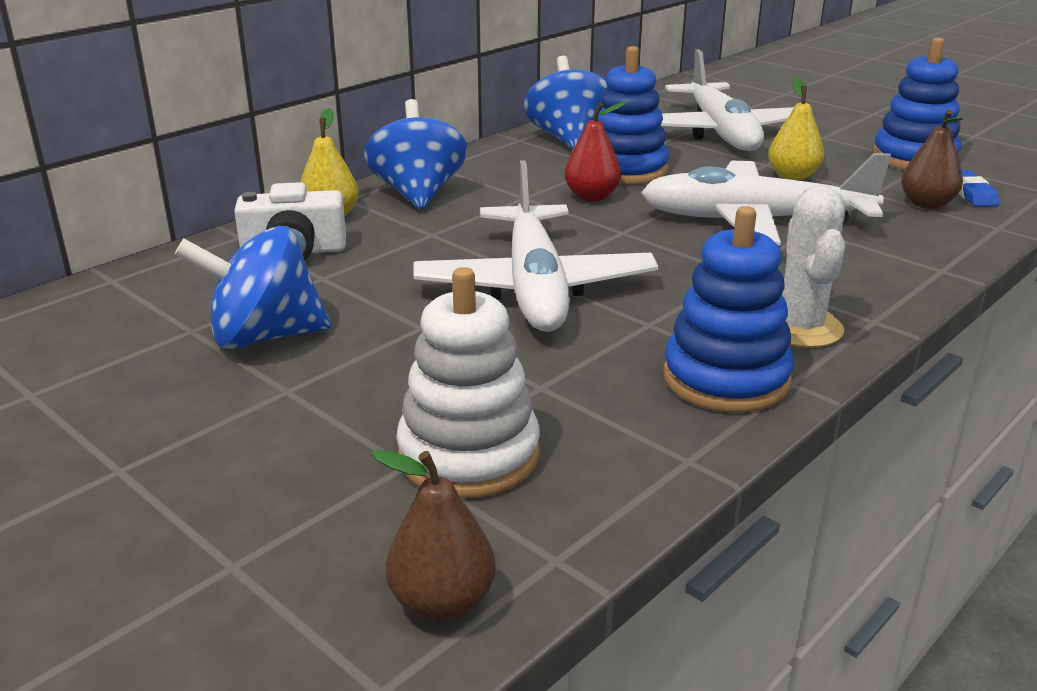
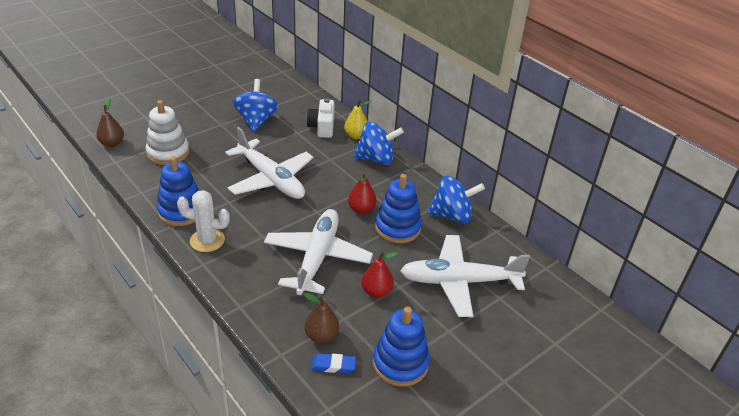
camera: 95 degrees right, 10 degrees up
(534, 286) = (270, 179): white plane -> white plane turned 135 degrees counterclockwise
(792, 176) = (376, 291): yellow pear -> red pear

